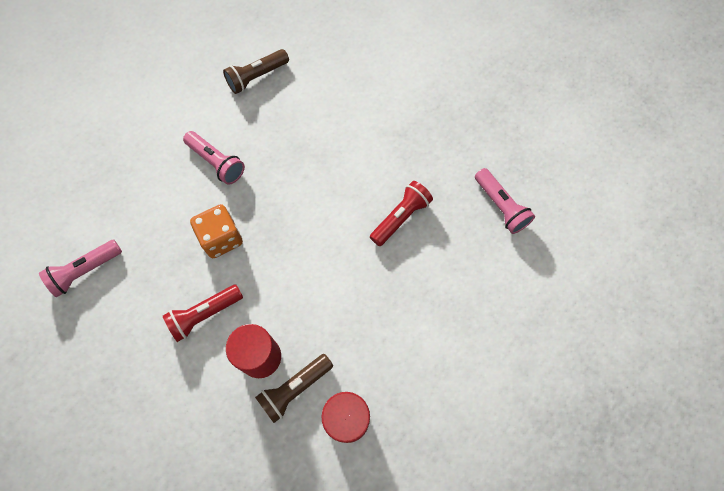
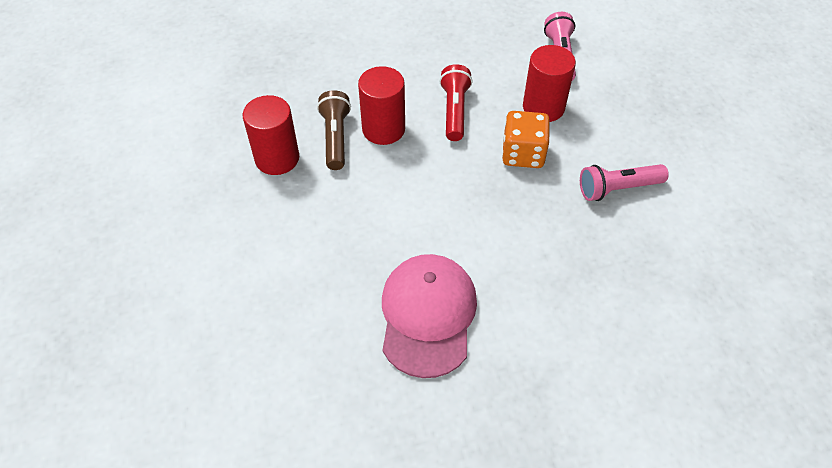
camera: 125 degrees right, 15 degrees down
(160, 251) = (543, 107): none -> red cylinder
(256, 77) = (723, 280): brown flashlight -> none
(401, 217) = (428, 315): red flashlight -> pink cap
(500, 206) = (358, 433): pink flashlight -> none

